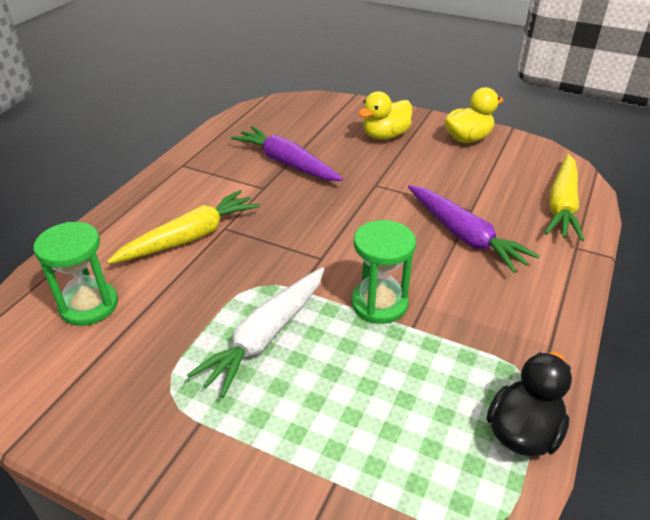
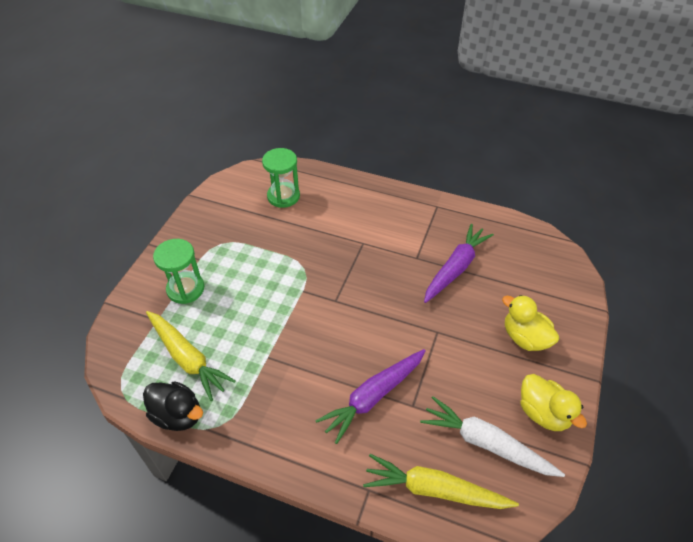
camera: 85 degrees right, 10 degrees up
(190, 237) = (350, 227): yellow carrot -> yellow carrot (187, 358)
(266, 336) = (259, 279): white carrot -> white carrot (486, 443)
(379, 303) = (289, 337): green hourglass -> green hourglass (185, 289)

